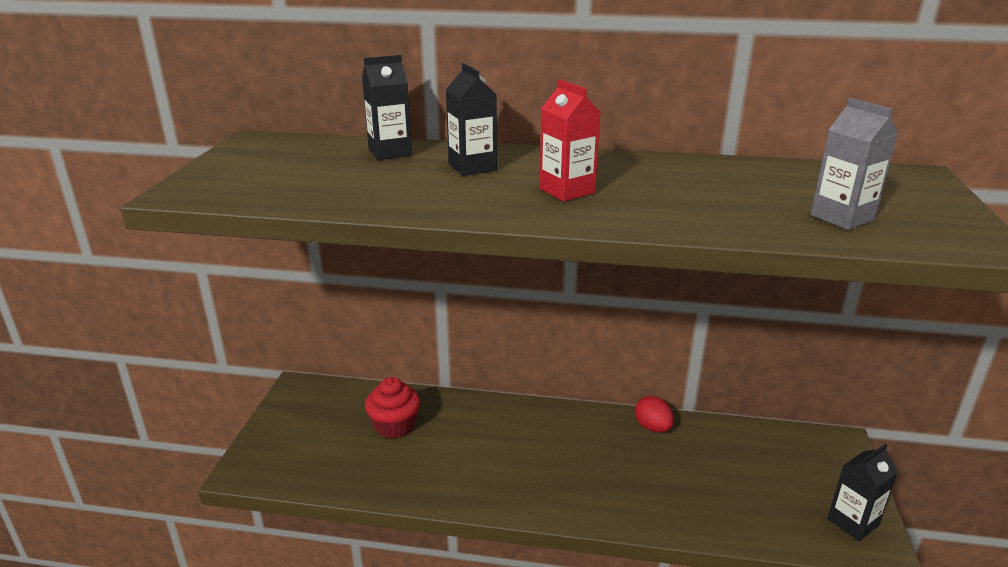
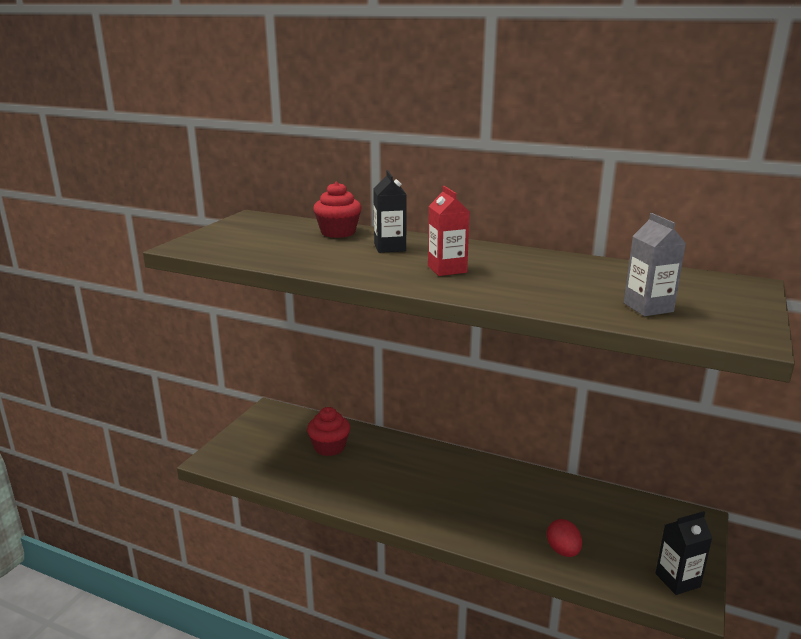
camera: 15 degrees right, 5 degrees down
(390, 152) = (338, 232): black carton -> red cupcake
(652, 427) = (534, 481): red egg -> red egg (563, 551)

